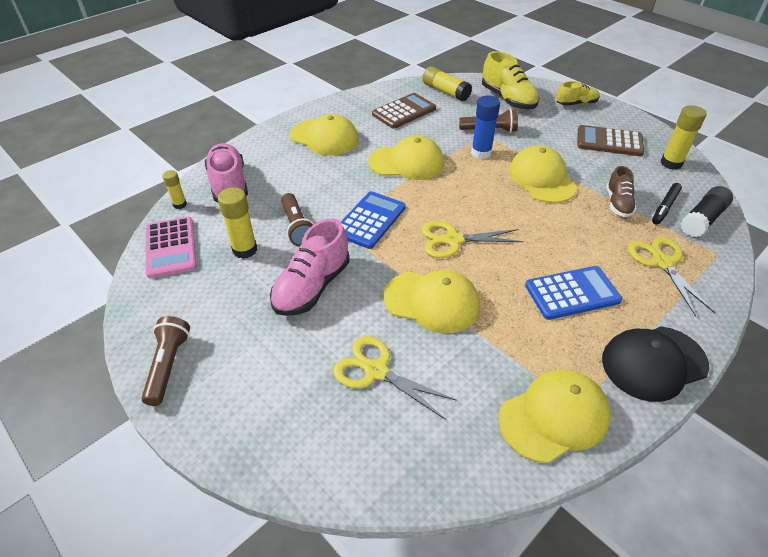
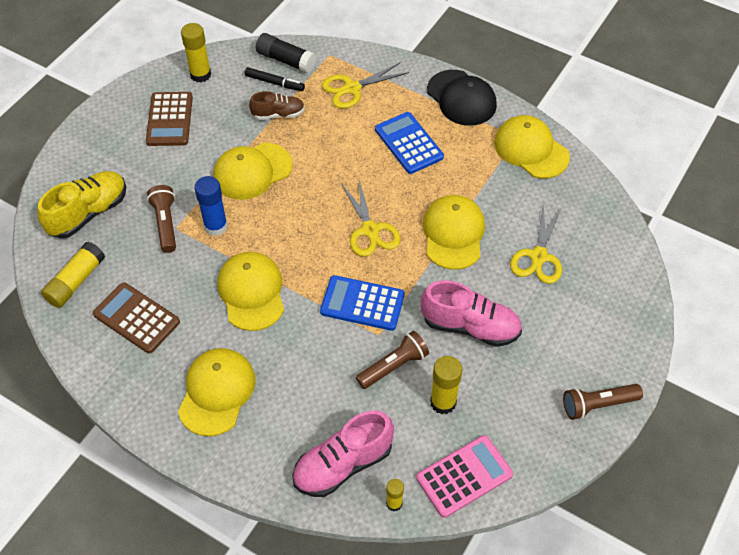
camera: 105 degrees left, 10 degrees up
(576, 104) = (90, 148): yellow shoe -> none

